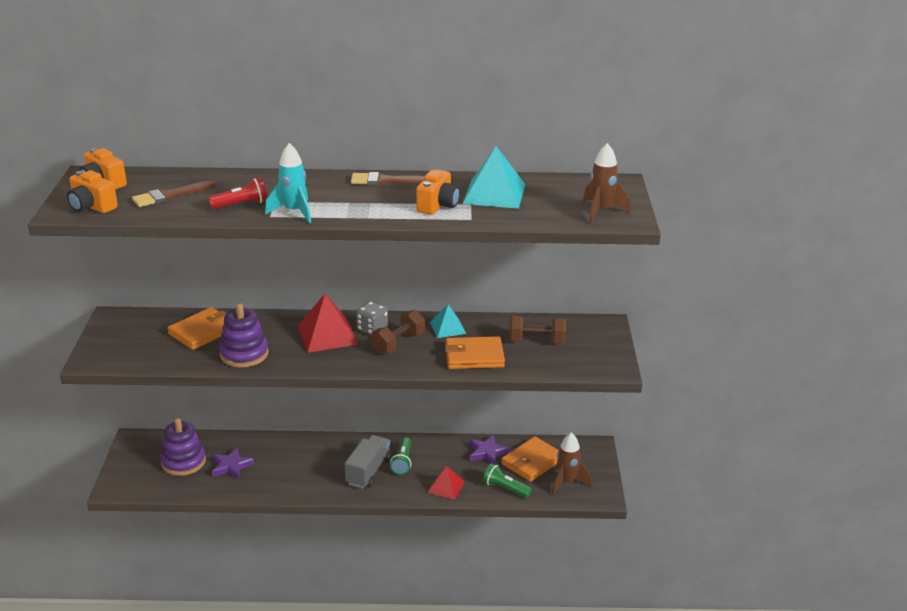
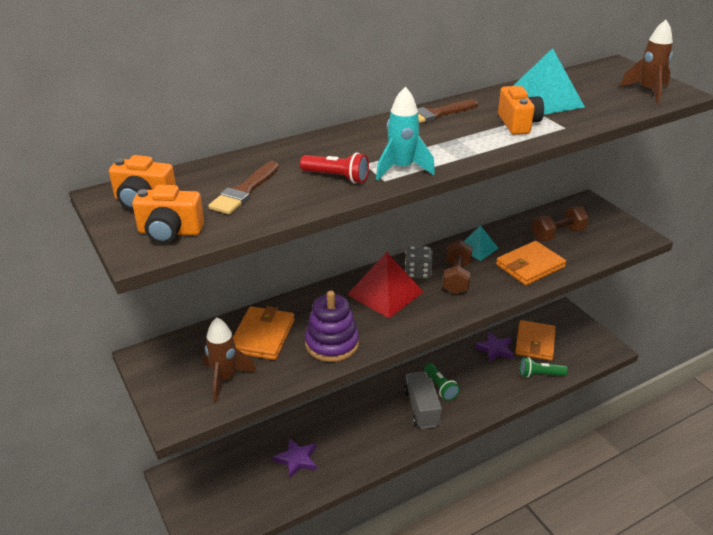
camera: 30 degrees left, 5 degrees up
(183, 462) = (246, 476): purple stacking toy -> none
(241, 204) = (336, 177): red flashlight -> red flashlight turned 75 degrees clockwise
(446, 486) = (496, 393): red pyramid -> none
(567, 482) = (576, 349): brown rocket -> brown rocket (225, 379)

